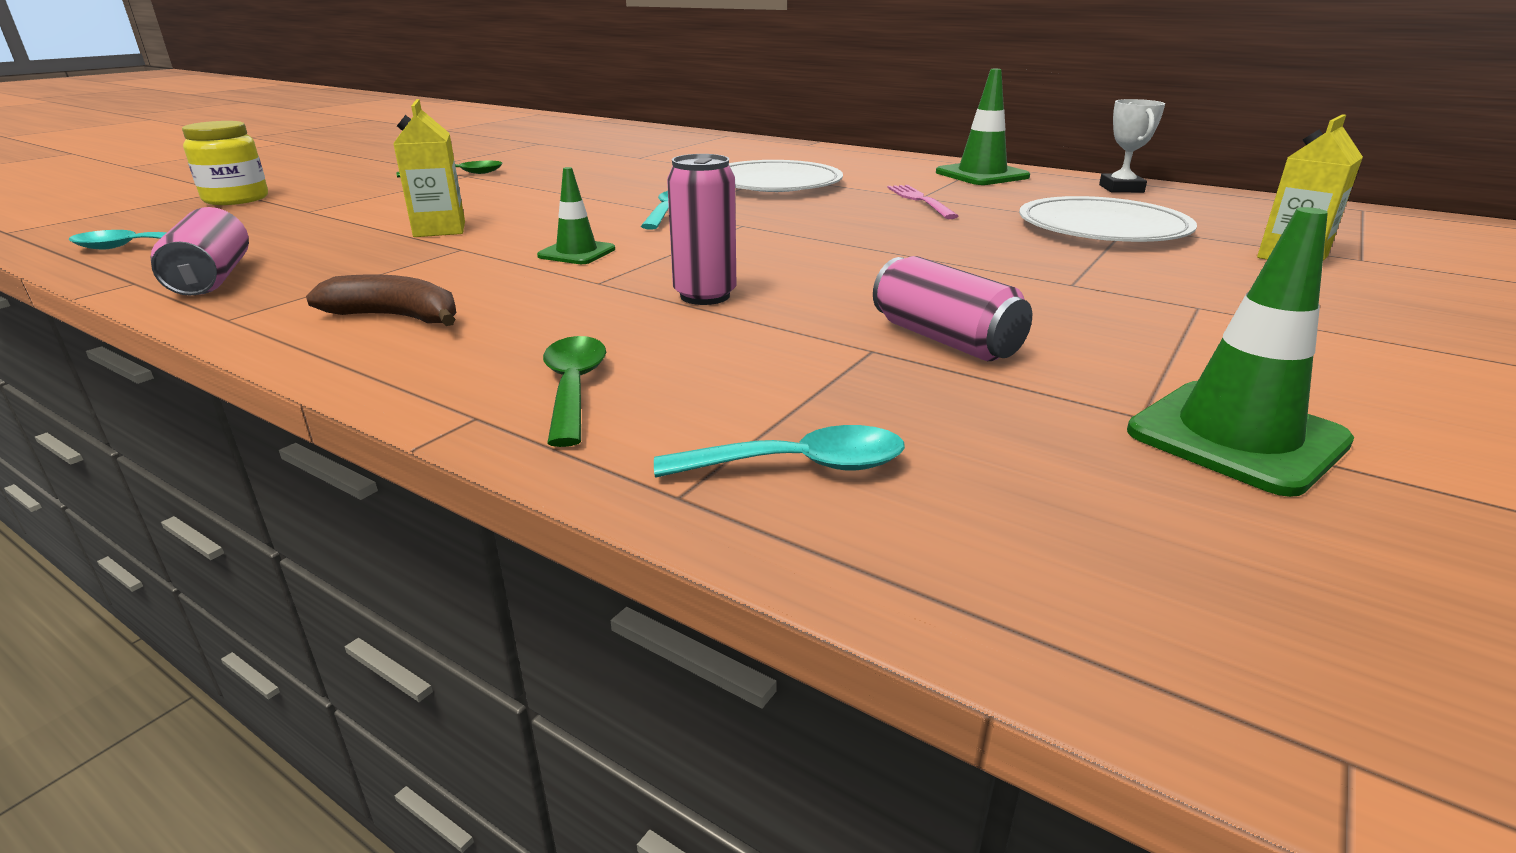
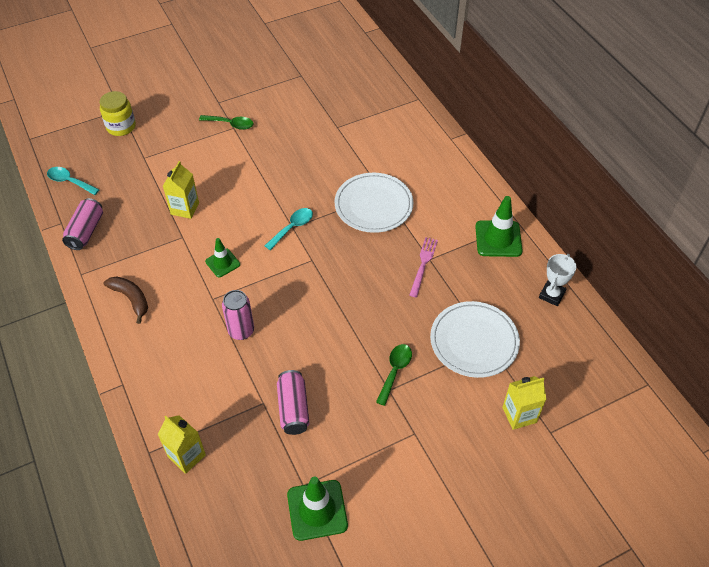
camera: 30 degrees right, 25 degrees up
(574, 388) = (157, 380): green spoon -> green spoon (395, 371)
(798, 466) = (186, 456): turquoise spoon -> yellow carton

